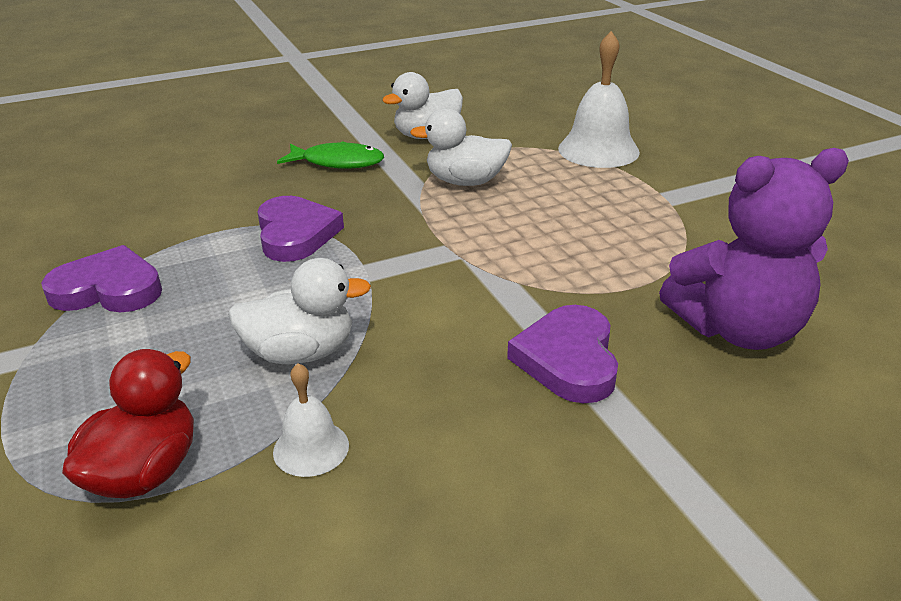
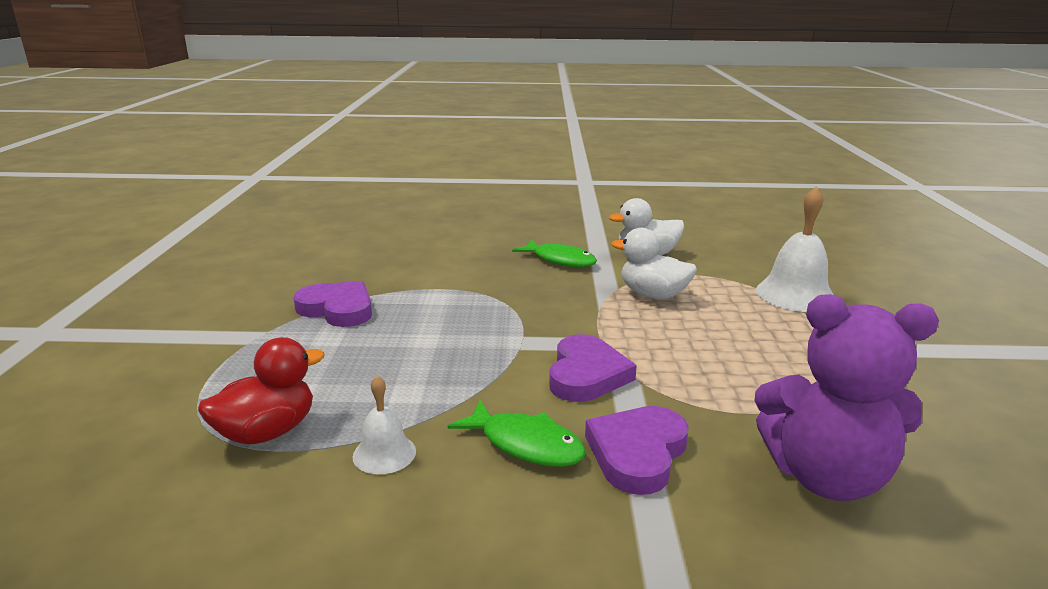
camera: 25 degrees right, 10 degrees down
(296, 234) = (490, 303): purple heart -> purple heart (586, 374)
(301, 353) = (429, 385): white duck -> none
(455, 386) = (526, 444): none -> green fish

